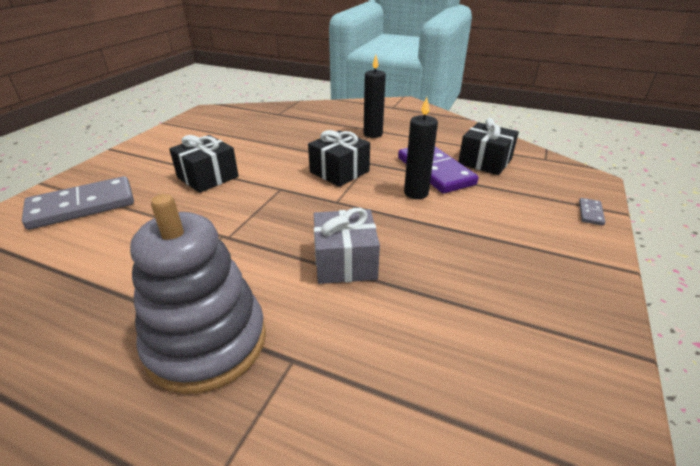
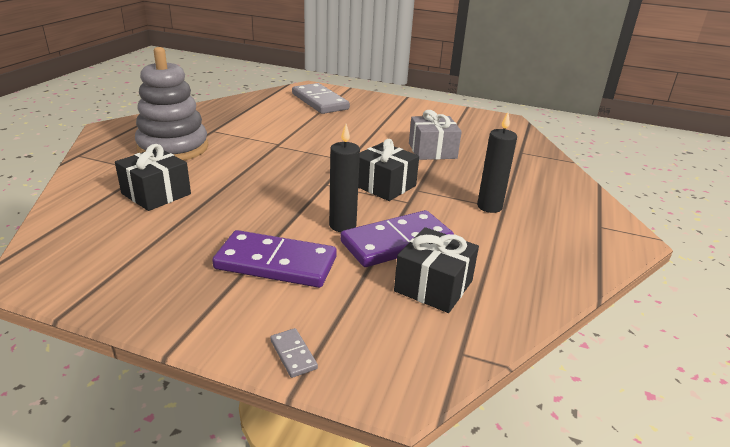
camera: 85 degrees right, 5 degrees down
(208, 177) = (365, 132): black gift -> black gift (156, 194)
(345, 262) = (234, 187): grey gift -> grey gift (432, 151)
(488, 225) = (276, 263): none -> purple domino
(590, 213) = (293, 354): grey domino -> grey domino turned 45 degrees clockwise

